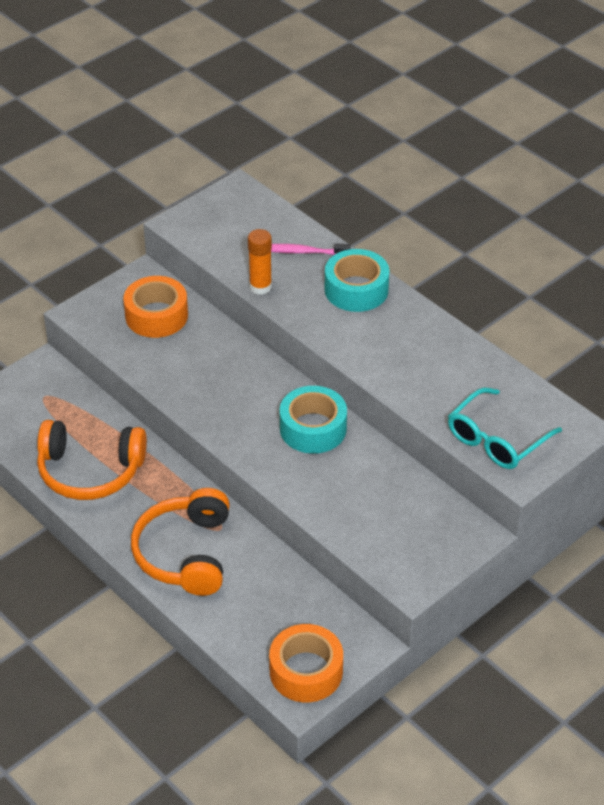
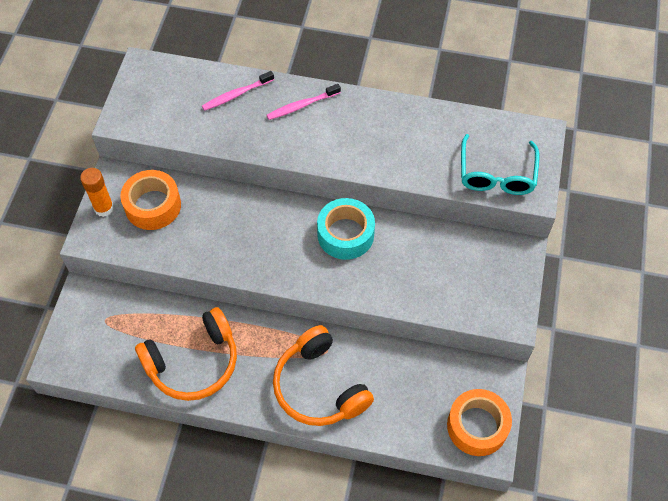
camera: 35 degrees left, 15 degrees up
(260, 287) = (230, 142): orange glue stick -> orange glue stick (104, 208)
(356, 289) = (301, 106): turquoise tape -> pink toothbrush

